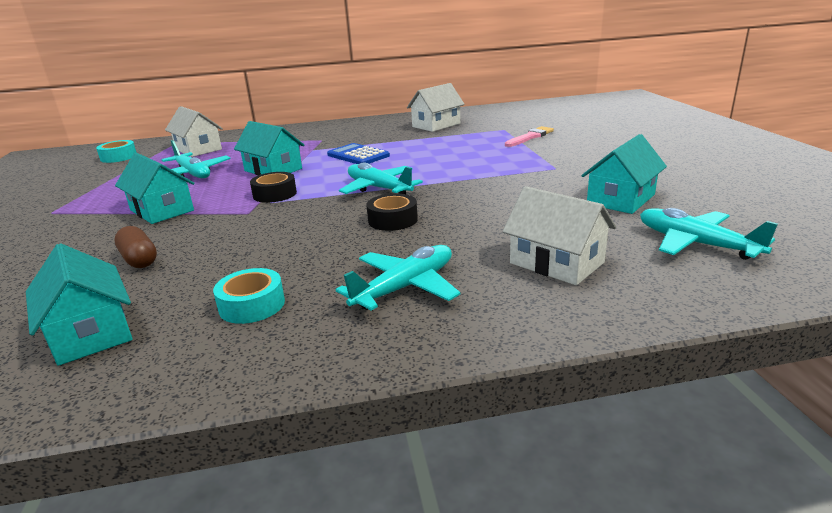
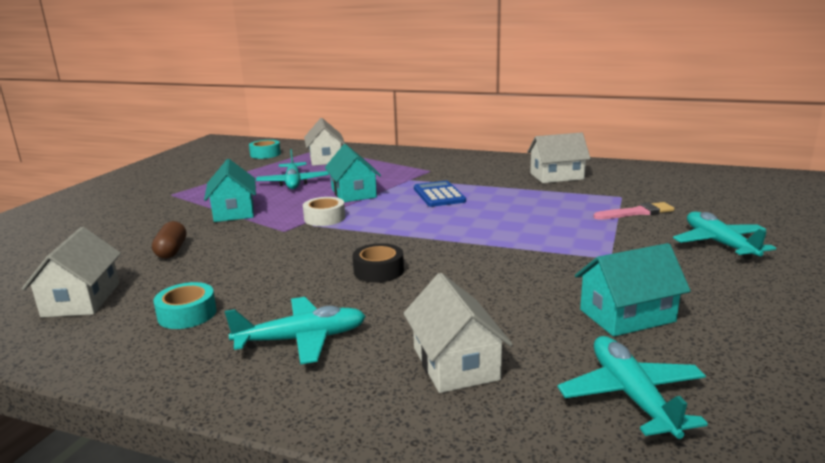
camera: 30 degrees right, 5 degrees down
(91, 332) = (82, 299): turquoise house -> white house
(275, 194) = (324, 218): black tape -> white tape
(379, 188) = (410, 235): turquoise plane -> turquoise plane (719, 243)

